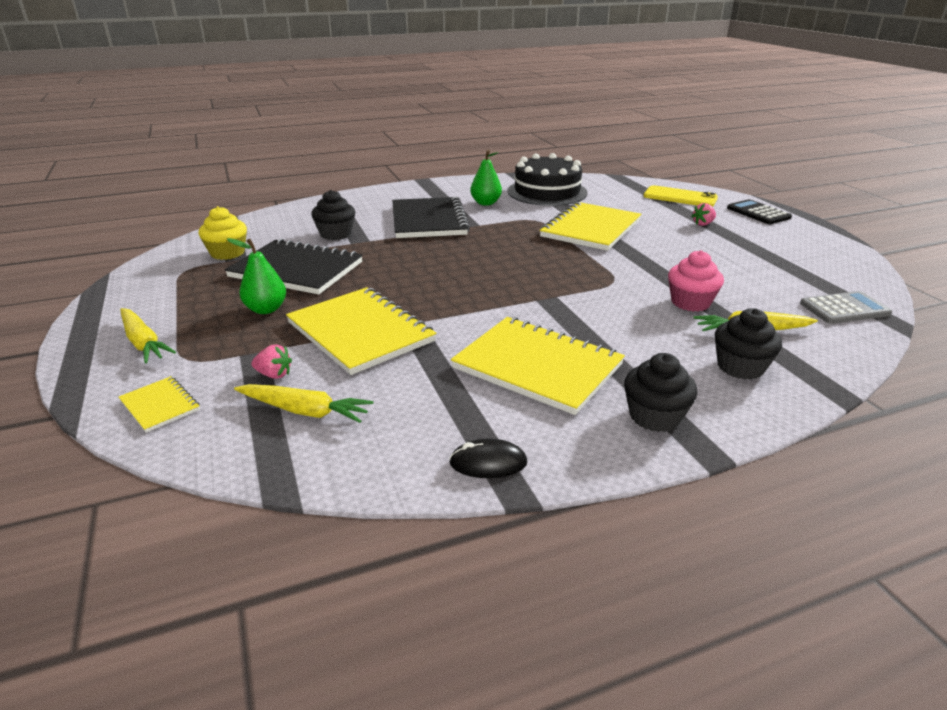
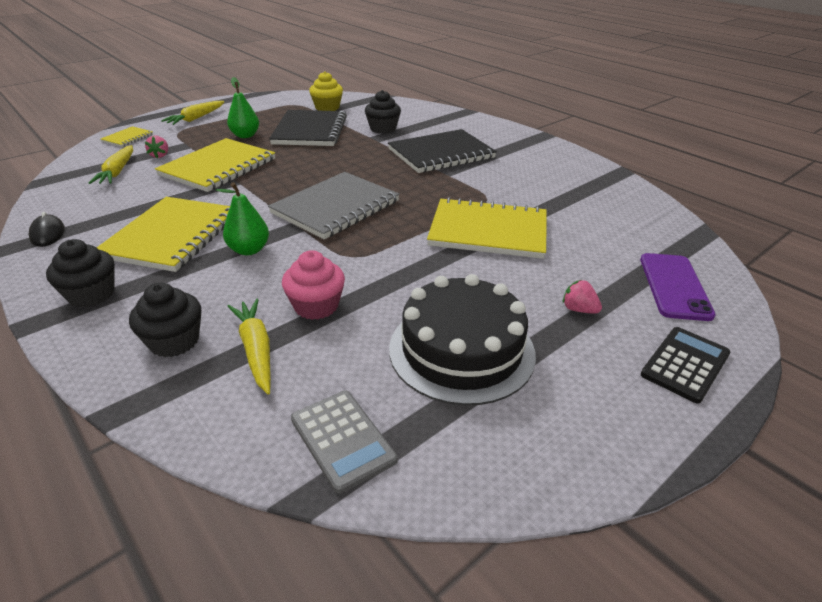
camera: 70 degrees right, 5 degrees up
(486, 203) = (511, 170): green pear -> green pear (249, 250)
(516, 277) = (335, 207): none -> grey notebook
(547, 192) = (583, 195): black cake -> black cake (461, 350)
(680, 197) = (674, 286): yellow phone -> purple phone

